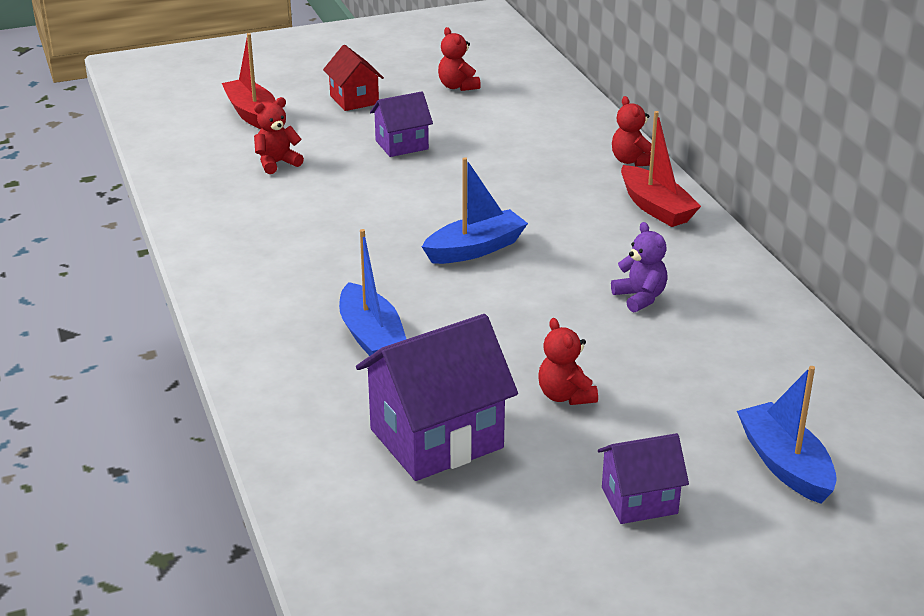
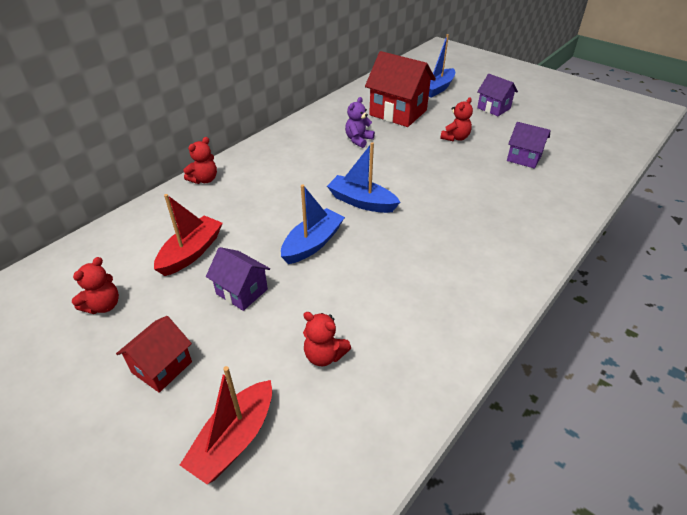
camera: 120 degrees left, 10 degrees up
(371, 336) = (481, 204): blue boat -> blue boat (312, 243)
(436, 438) = (524, 158): purple house -> purple house, size x0.57
(656, 208) = (261, 157): red boat -> red boat (191, 252)
(707, 371) = (398, 113): none -> red house

